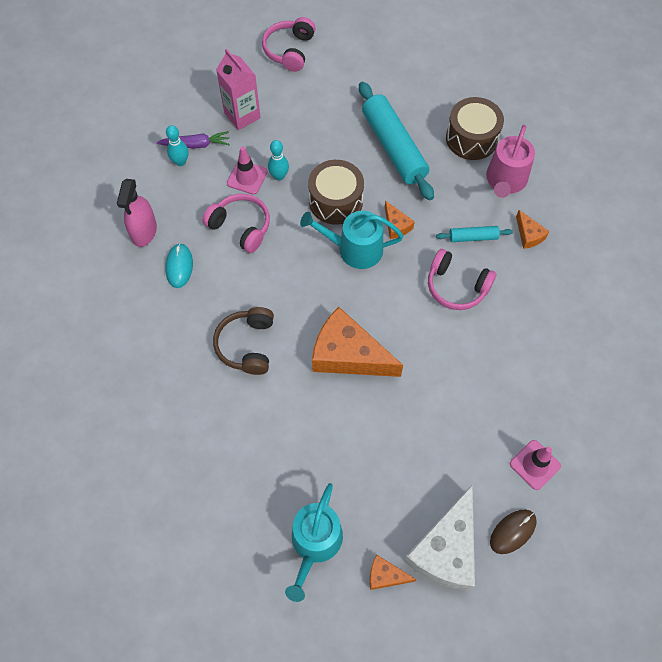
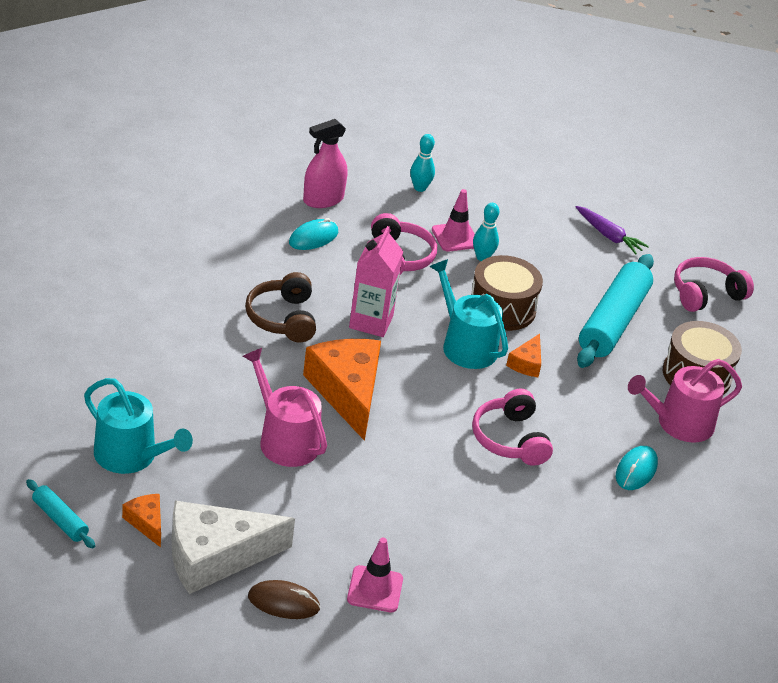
camera: 45 degrees right, 25 degrees down
(196, 145) = (449, 189): purple carrot -> purple carrot (608, 236)
(242, 115) = (517, 203): pink carton -> pink carton (371, 322)
(247, 345) = (283, 318): brown headphones -> brown headphones turned 60 degrees counterclockwise
(289, 50) = (629, 200): pink headphones -> pink headphones (706, 294)
(314, 544) = (131, 456): turquoise watering can -> turquoise watering can turned 120 degrees counterclockwise
(366, 427) = (284, 439): none -> pink watering can
(473, 237) = (581, 427): turquoise rolling pin -> turquoise rolling pin (60, 520)
(528, 235) = (636, 470): orange cheese -> turquoise mouse

